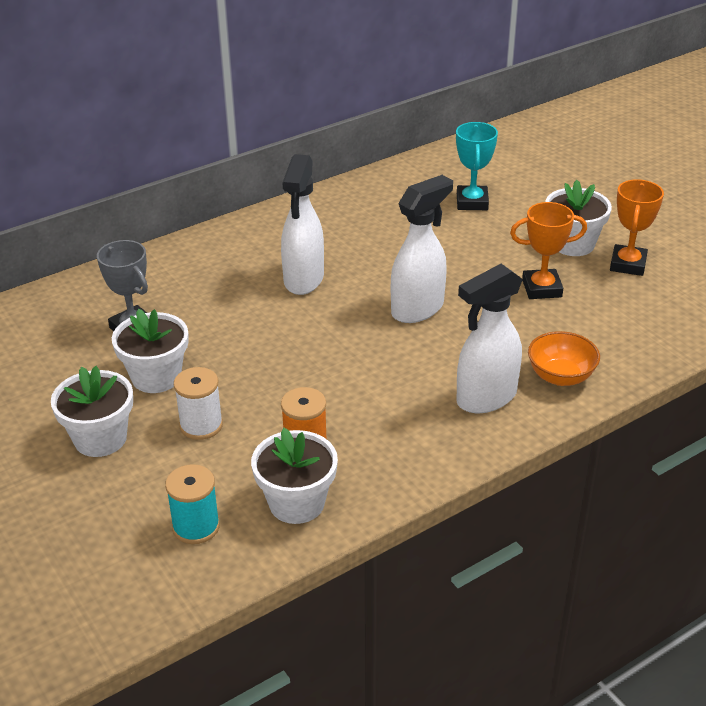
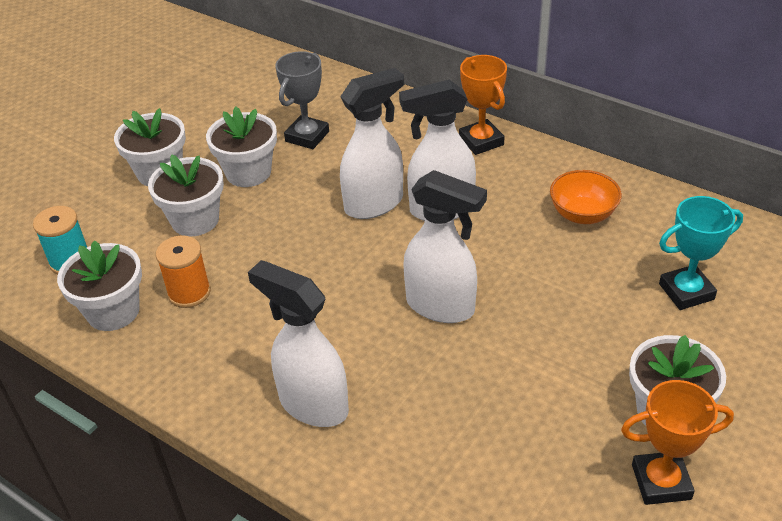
camera: 70 degrees right, 5 degrees up
(201, 425) = (195, 220): white spool -> white flower pot
(268, 312) = (374, 204): none -> white spray bottle
(542, 288) = (546, 403): orange trophy -> orange trophy (481, 141)
(560, 376) = (381, 463): orange bowl -> orange bowl (582, 214)

